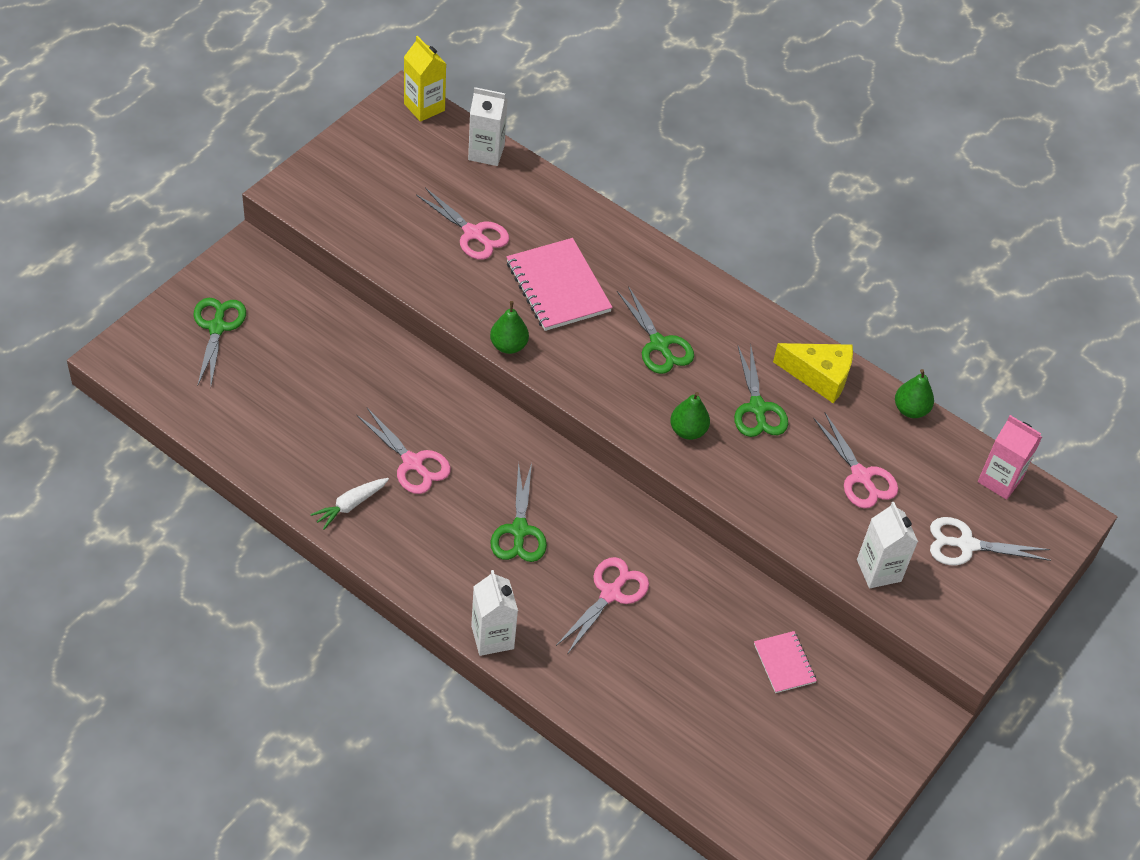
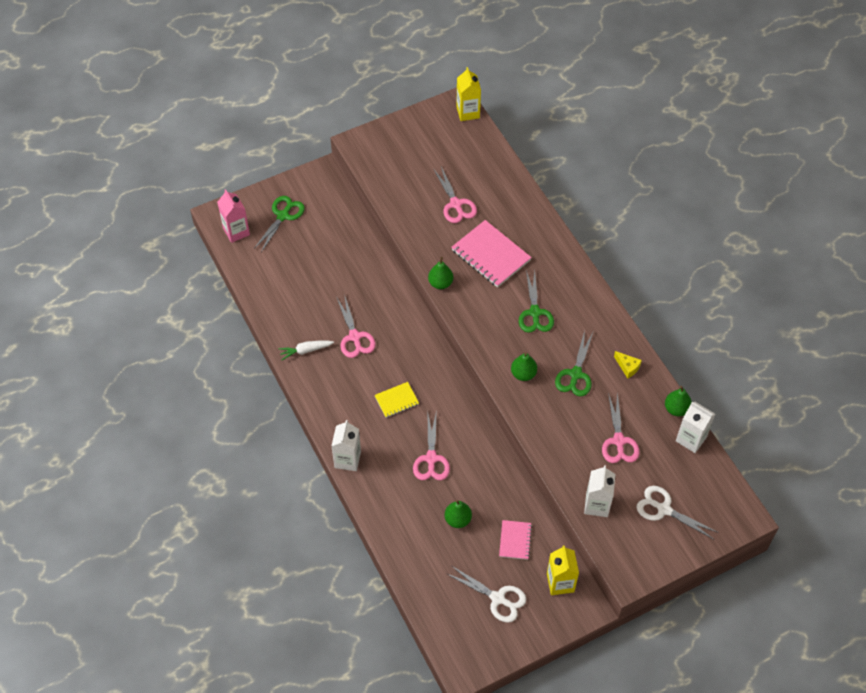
camera: 30 degrees right, 5 degrees up
(486, 152) = (491, 153): white carton -> white carton (691, 439)
(519, 530) = (396, 400): green scissors -> yellow notebook
(558, 287) = (491, 255): pink notebook -> pink notebook turned 45 degrees counterclockwise
(610, 593) = (431, 458): pink scissors -> pink scissors turned 120 degrees clockwise
(692, 663) = (458, 519): none -> green pear
(803, 751) = (498, 598): none -> white scissors
(819, 376) = (627, 367): yellow cheese -> yellow cheese, size x0.55
(874, 697) = (560, 582): none -> yellow carton
(1000, 480) = (710, 475): pink carton -> pink carton (236, 231)

